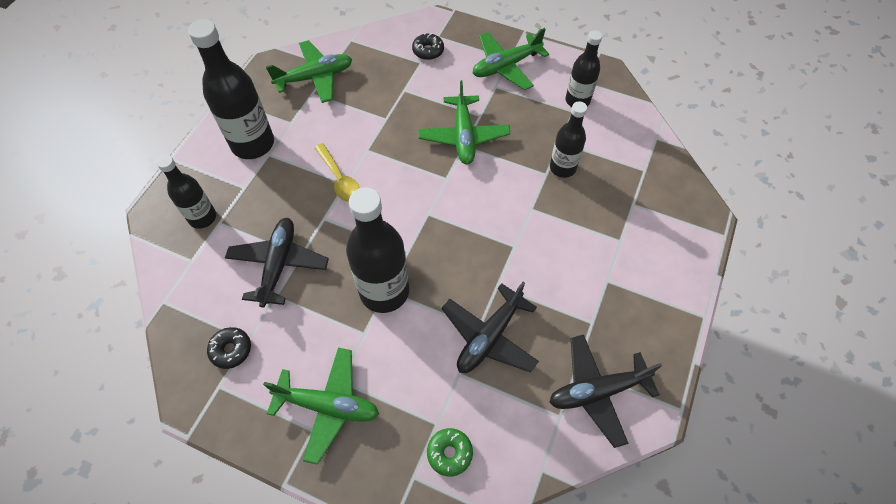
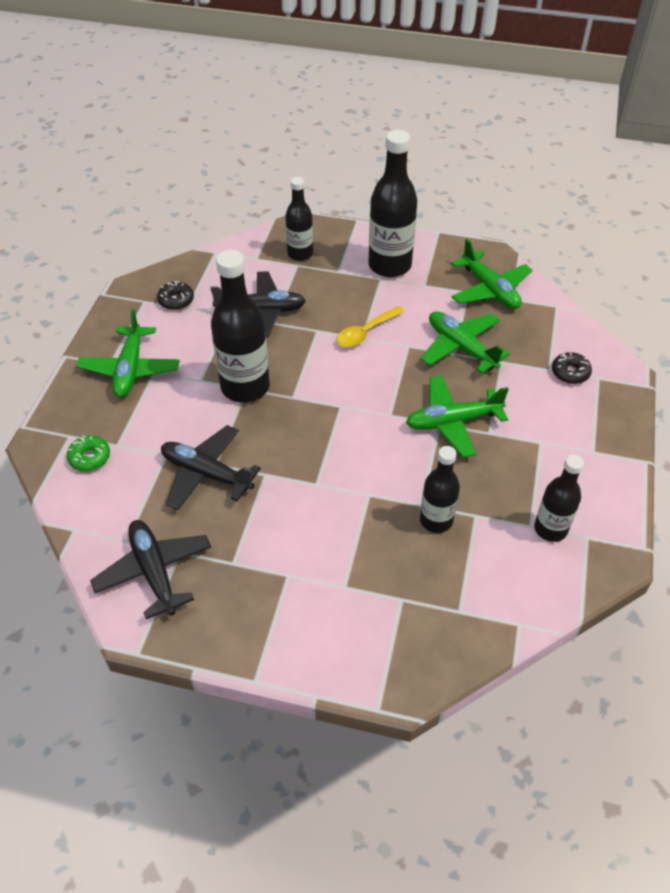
camera: 80 degrees right, 10 degrees down
(506, 66) = (578, 449): green plane -> green plane (461, 347)

